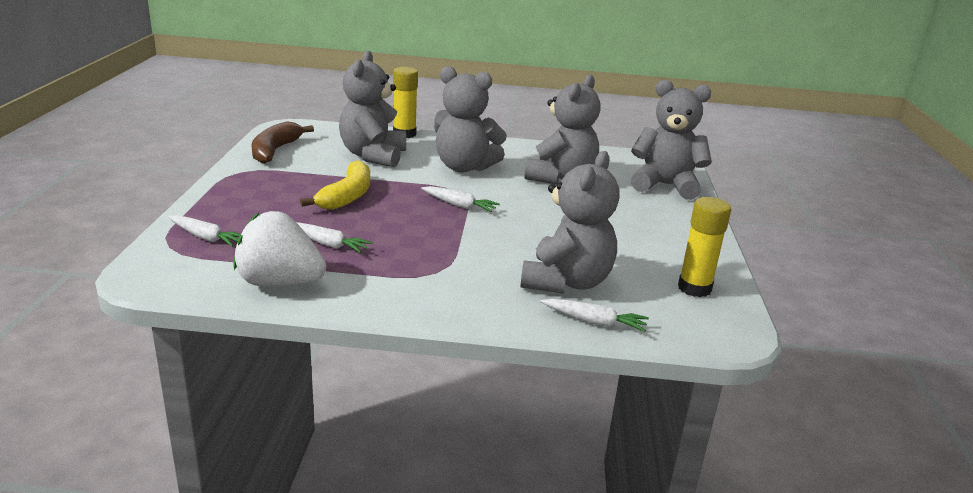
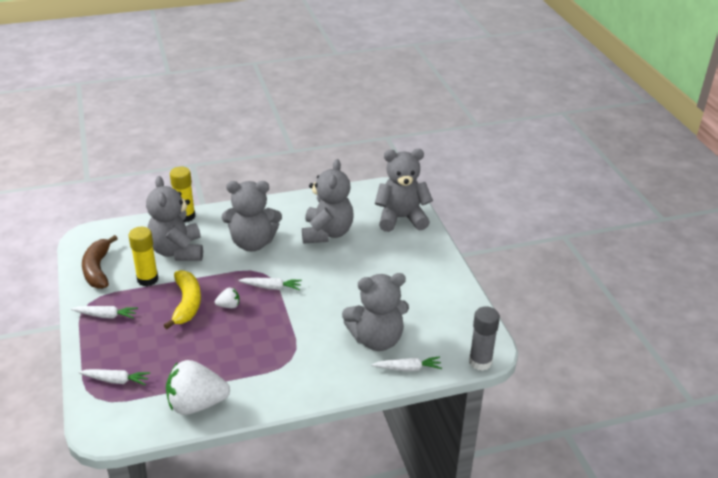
camera: 20 degrees left, 10 degrees up
(328, 244) = (205, 357): white carrot -> white carrot (106, 316)
(395, 209) = (229, 306): none -> white strawberry
(566, 282) = (376, 339): grey teddy bear -> grey teddy bear turned 75 degrees clockwise
(694, 288) = (455, 318): yellow glue stick -> yellow glue stick (147, 279)
(712, 343) = (480, 362): none -> grey glue stick

